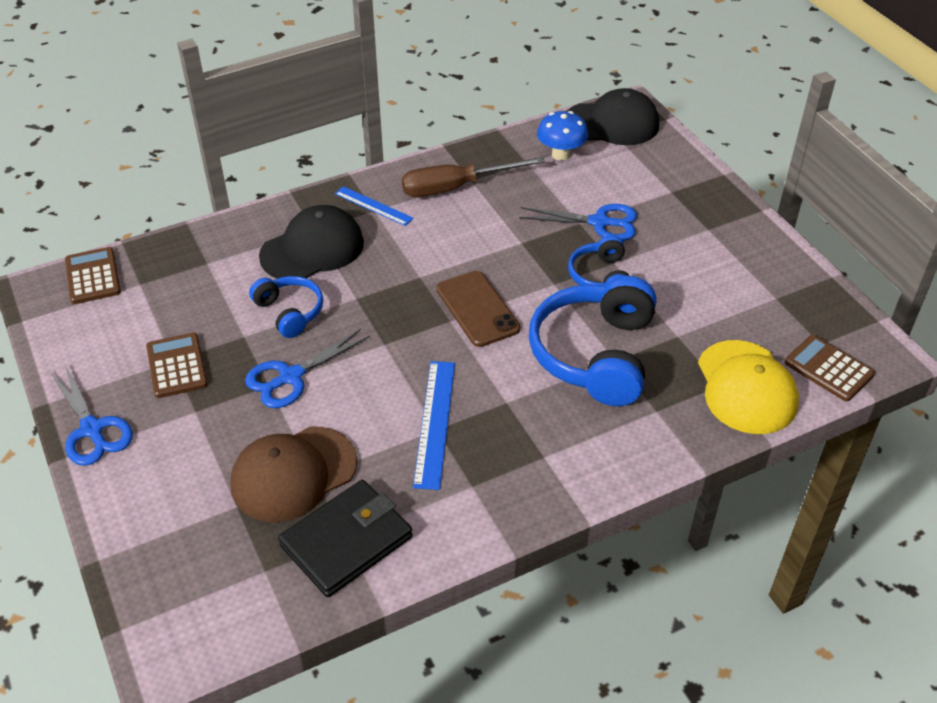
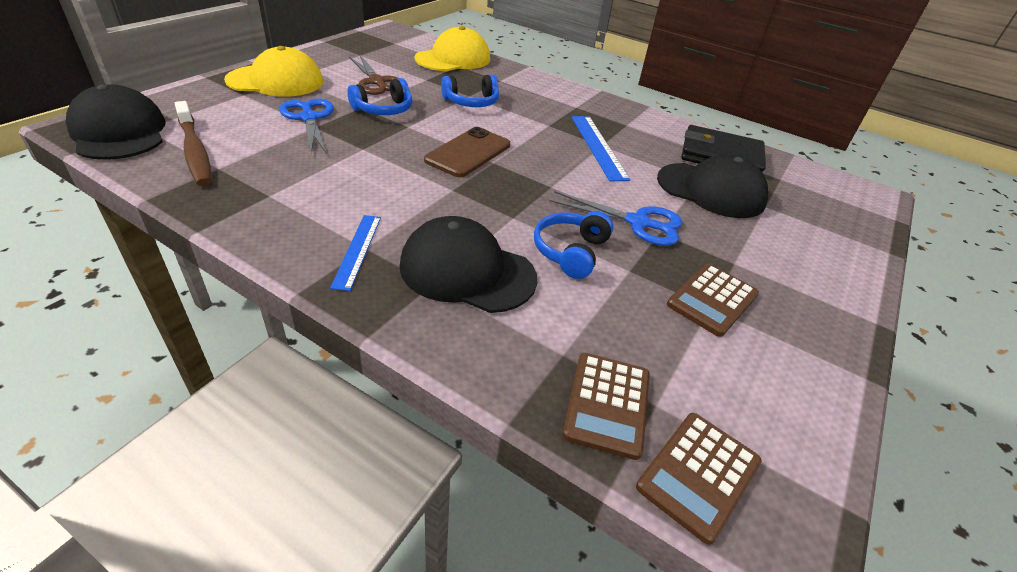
camera: 125 degrees left, 5 degrees down
(92, 429) = (836, 321): blue scissors -> none
(293, 474) = (711, 190): brown cap -> black cap
(435, 423) = (598, 146): blue ruler -> blue ruler turned 75 degrees counterclockwise
(456, 187) = (289, 201): brown screwdriver -> none
(561, 154) = (195, 151): blue mushroom -> brown toothbrush
(595, 354) = (471, 102): blue headphones -> blue headphones, size x0.53
(679, 290) = (377, 82): none -> brown scissors
(700, 216) = (276, 81): none -> yellow cap
(828, 368) = (415, 41): brown calculator -> brown calculator (607, 404)

